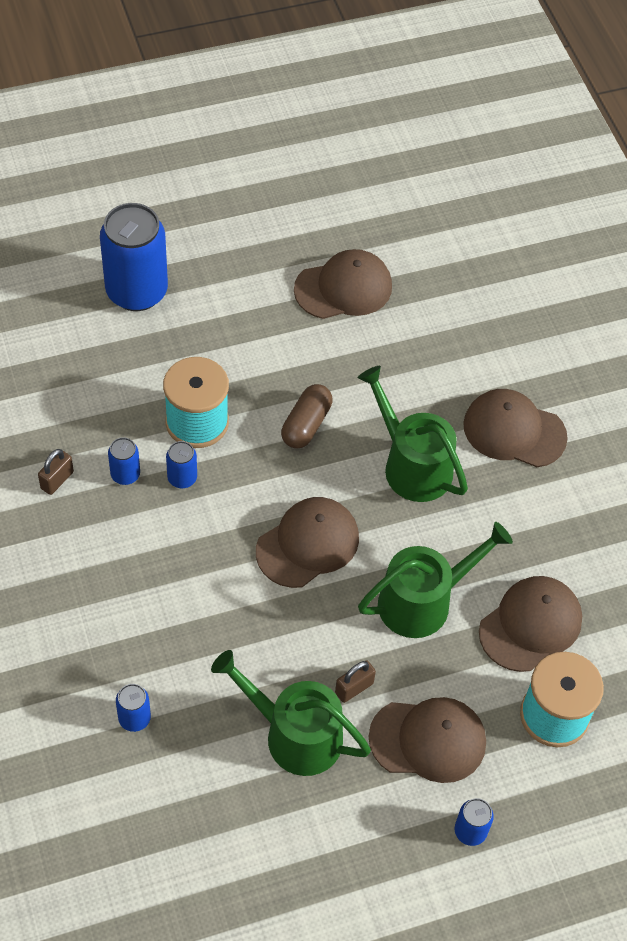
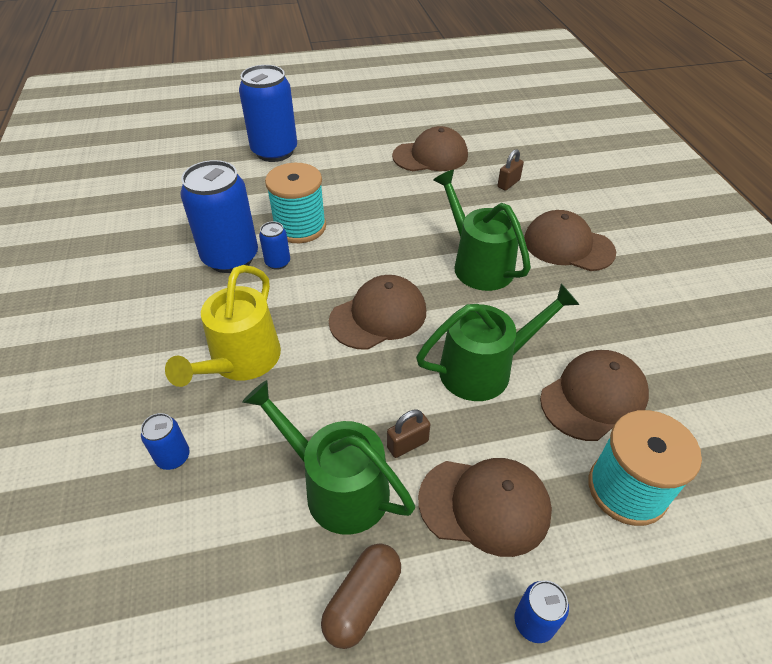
camera: 10 degrees right, 10 degrees down
(57, 480) = (172, 258): brown padlock -> brown padlock (508, 184)
(125, 474) = (230, 257): blue can -> blue can, size x2.24
(172, 610) = (241, 361): none -> yellow watering can
(306, 424) = (390, 233): brown capsule -> brown capsule (363, 601)

